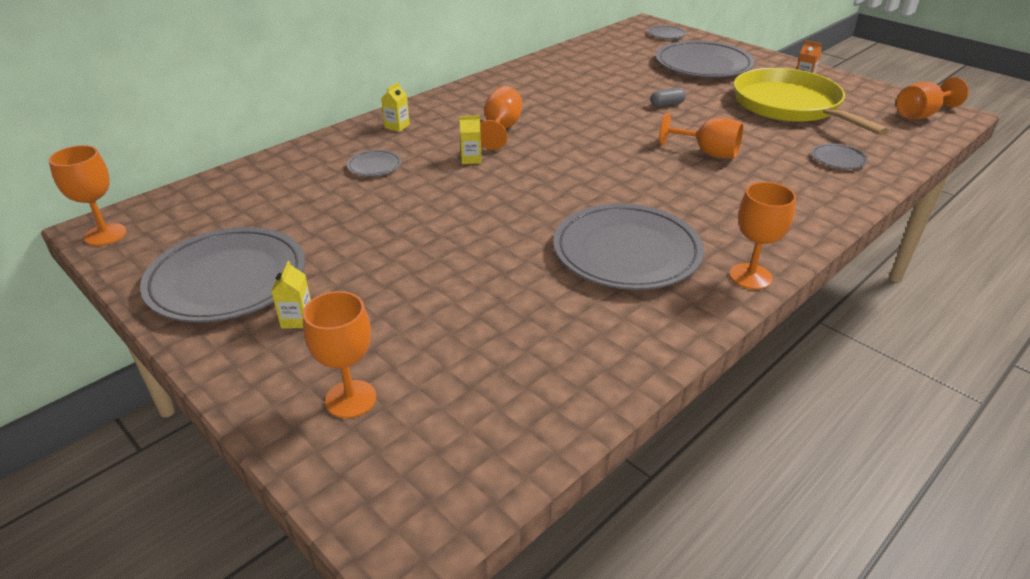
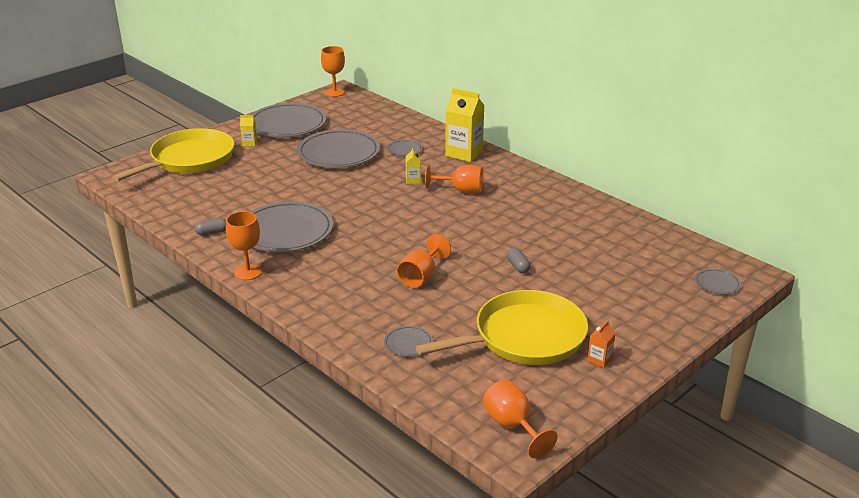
camera: 90 degrees right, 5 degrees down
(351, 399) = (189, 159): orange goblet -> yellow pan
(397, 126) = (464, 153): yellow carton -> yellow carton, size x2.15
(646, 326) = (212, 232): none -> grey capsule
(703, 64) = (627, 298): grey plate -> grey plate (338, 153)

